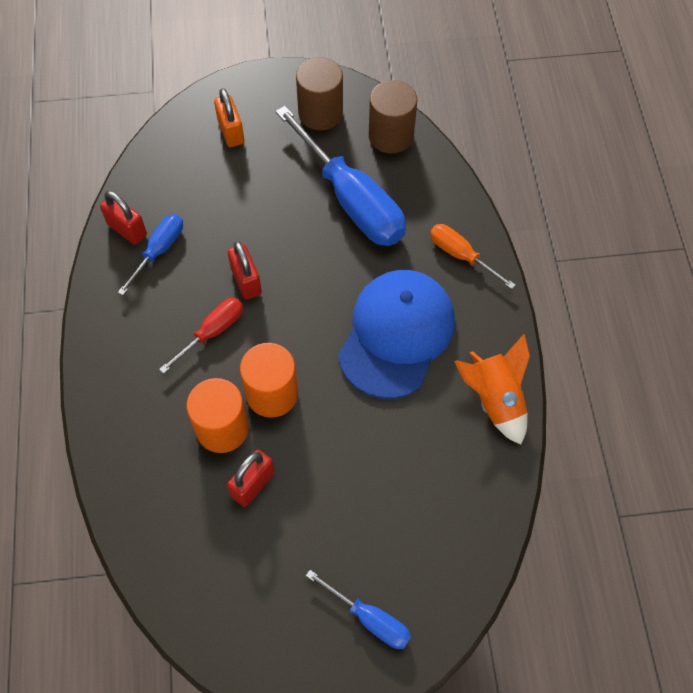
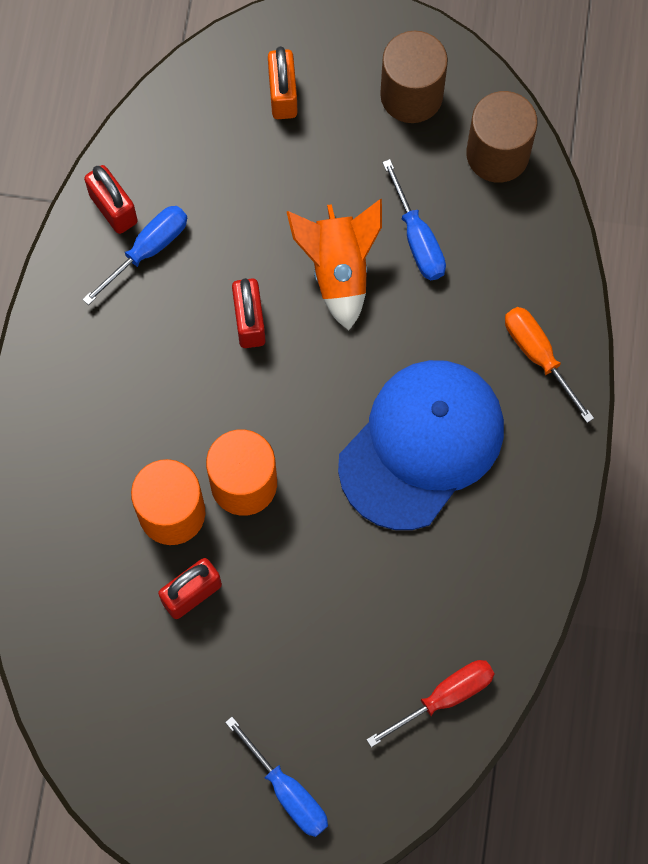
camera: 15 degrees right, 10 degrees up
(212, 332) = (190, 381): red screwdriver -> red screwdriver (445, 697)
(352, 200) = (417, 239): blue screwdriver -> blue screwdriver, size x0.50
(495, 400) = (519, 564): orange rocket -> orange rocket (339, 270)

